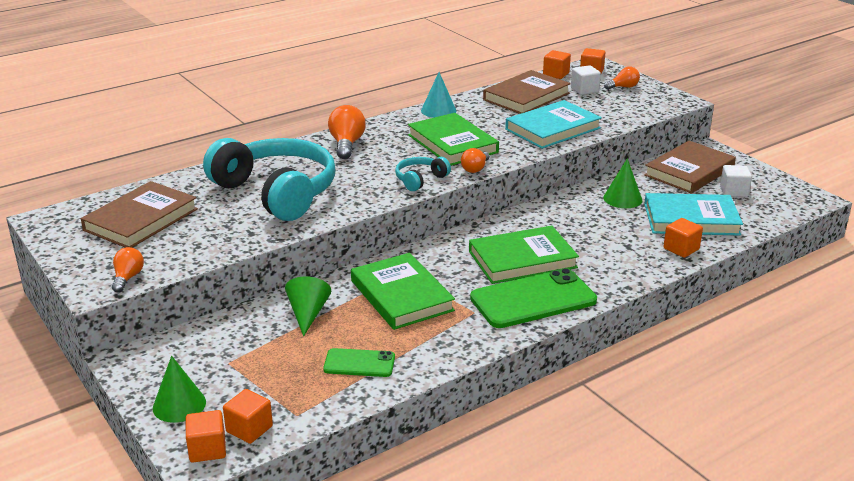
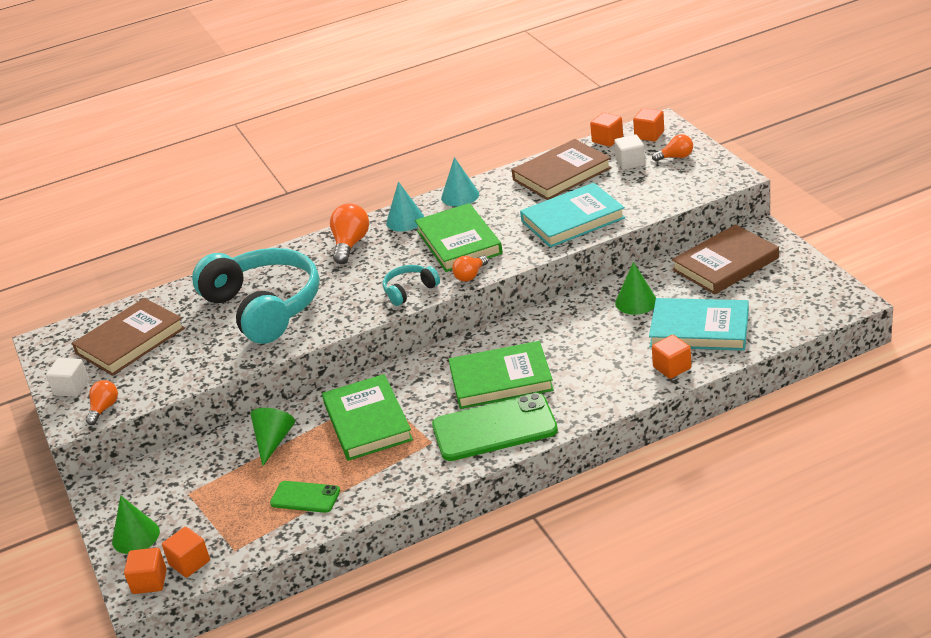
camera: 15 degrees right, 5 degrees up
(393, 127) = (405, 220): none -> turquoise cone
(733, 191) = (763, 291): white cube -> white cube (71, 388)

